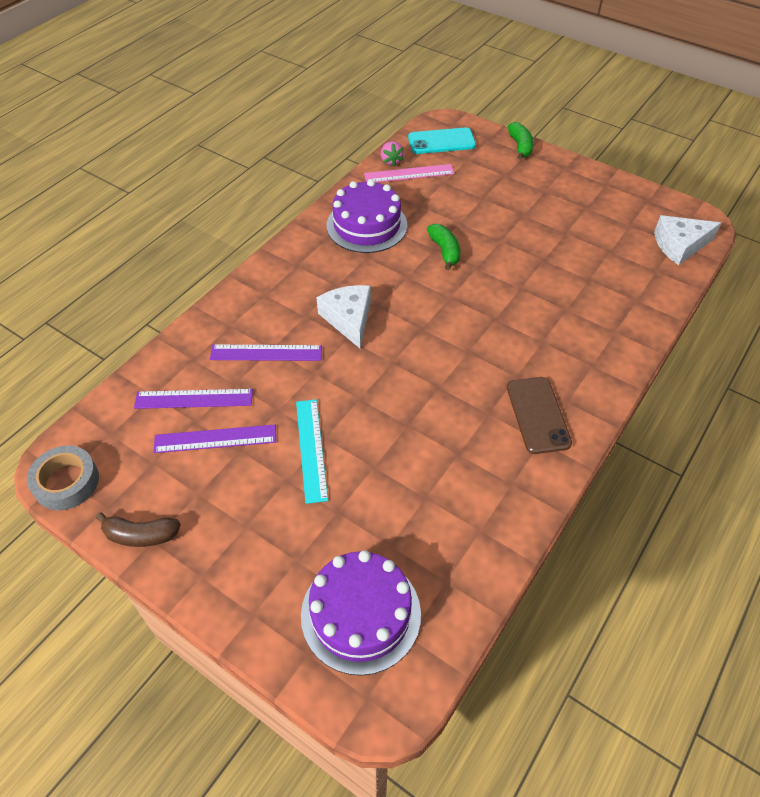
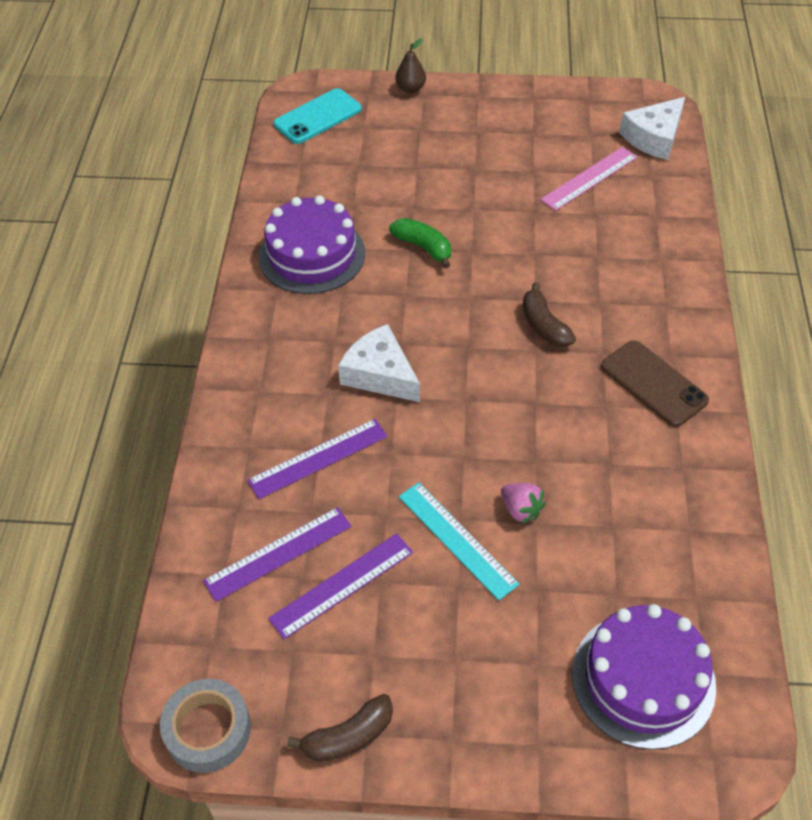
camera: 30 degrees left, 0 degrees up
(391, 161) = (277, 164): pink strawberry -> pink strawberry (521, 510)
(409, 174) = (311, 171): pink ruler -> pink ruler (589, 178)
(488, 338) = (544, 326): none -> brown banana
(520, 146) = (410, 89): green banana -> brown pear

